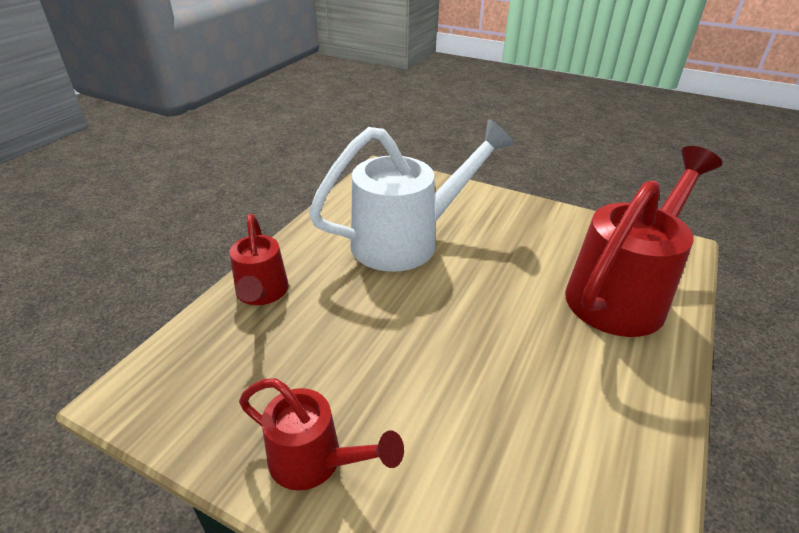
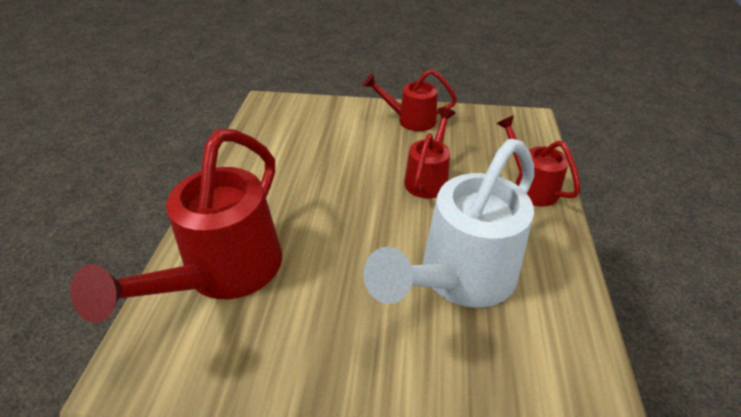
camera: 160 degrees right, 5 degrees up
(368, 335) = (428, 178): none -> red watering can

